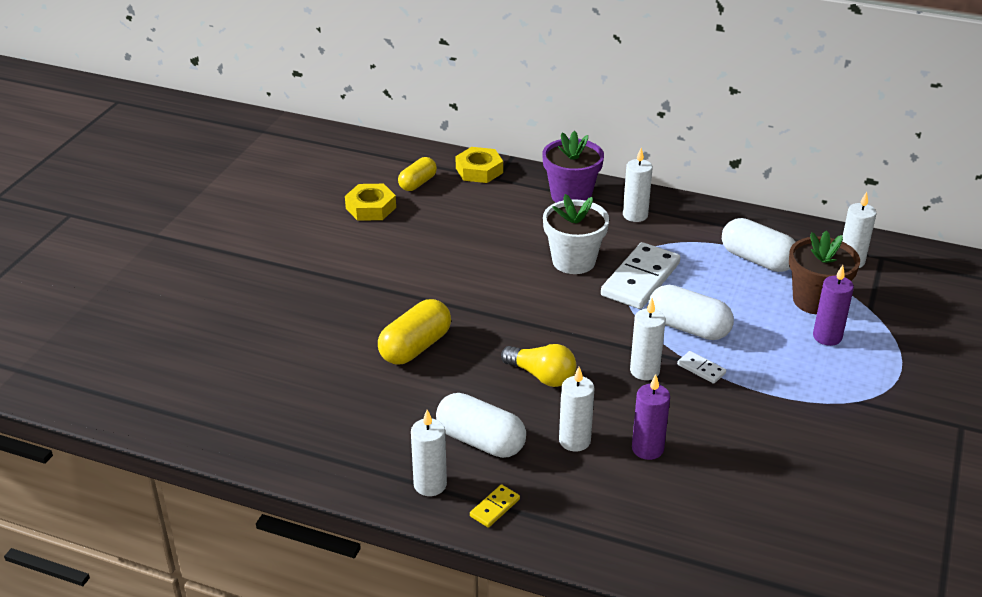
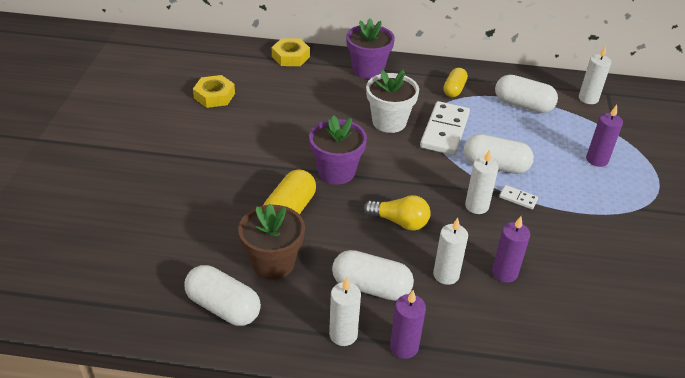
camera: 15 degrees left, 5 degrees up
(307, 437) = (223, 307): none -> white capsule
(417, 183) = (246, 72): yellow capsule -> yellow capsule (454, 89)
(486, 311) = (336, 172): none -> purple flower pot
(494, 507) = (404, 347): yellow domino -> purple candle
(635, 215) = (421, 80): white candle -> none
(815, 300) = (576, 132): brown flower pot -> brown flower pot (273, 263)

